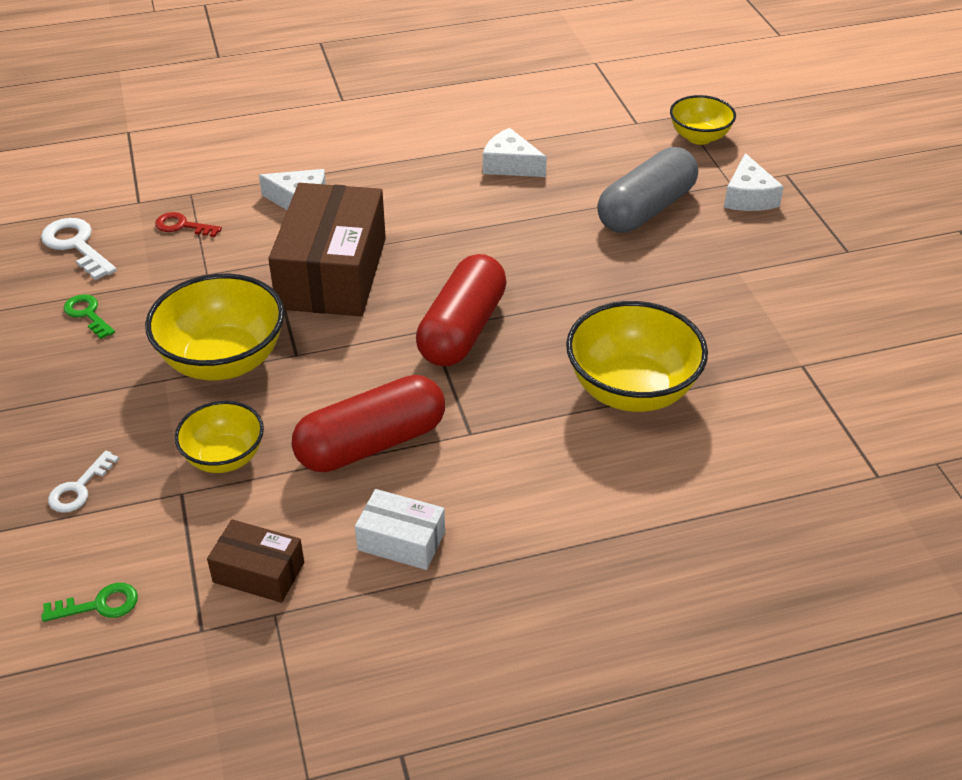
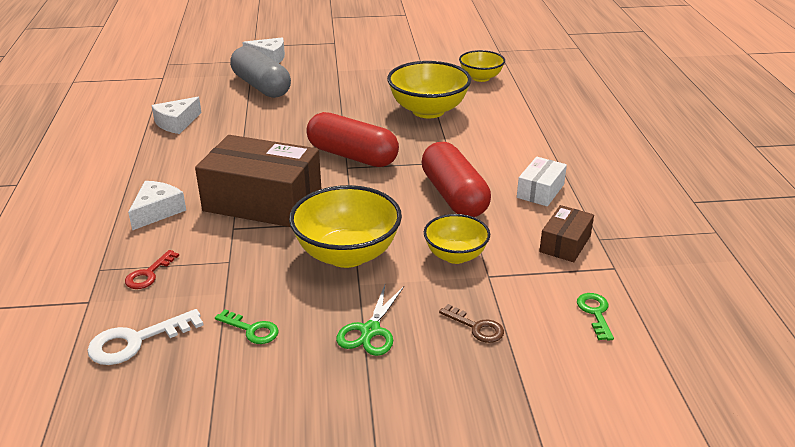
camera: 80 degrees left, 10 degrees down
(79, 400) = (370, 331): none -> green scissors
(79, 488) = (476, 327): white key -> brown key
(87, 314) = (252, 330): green key -> green key turned 120 degrees counterclockwise
(699, 137) = (196, 62): yellow bowl -> yellow bowl (481, 78)

